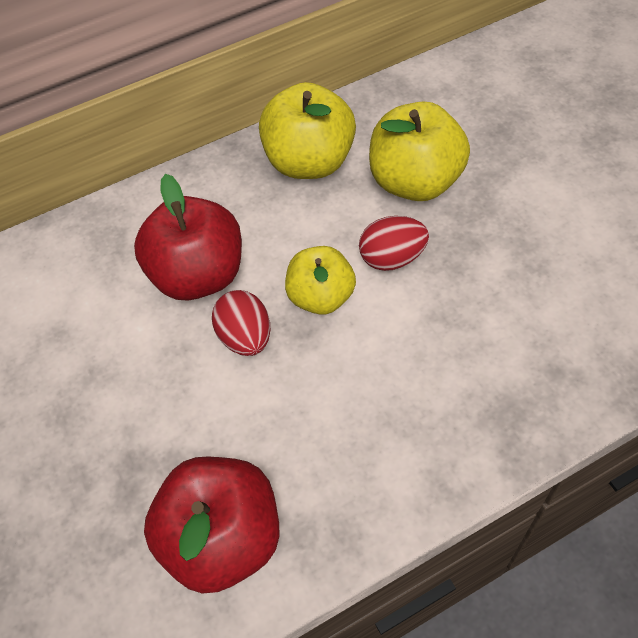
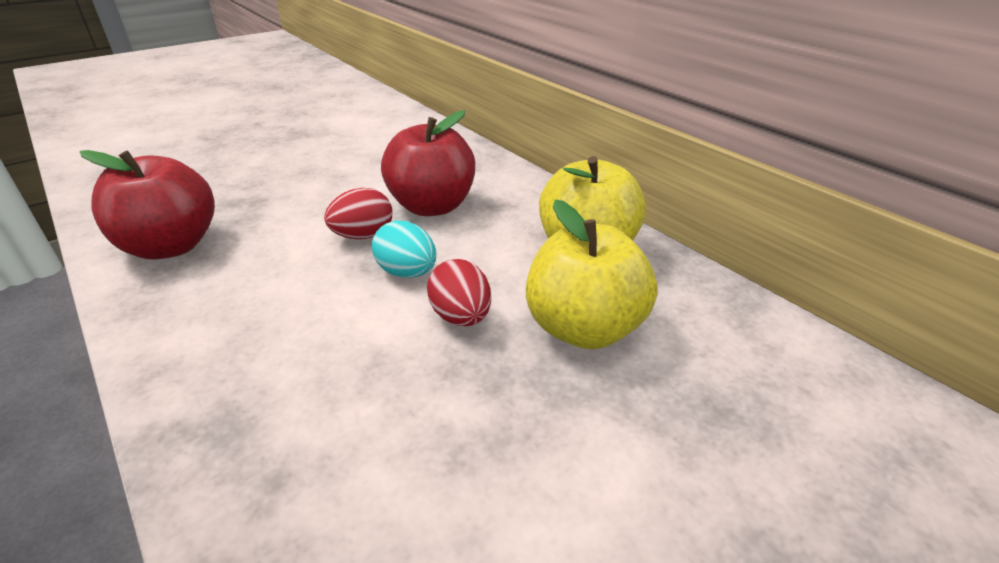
camera: 75 degrees right, 20 degrees down
(321, 297) = (407, 272): yellow apple -> turquoise egg

